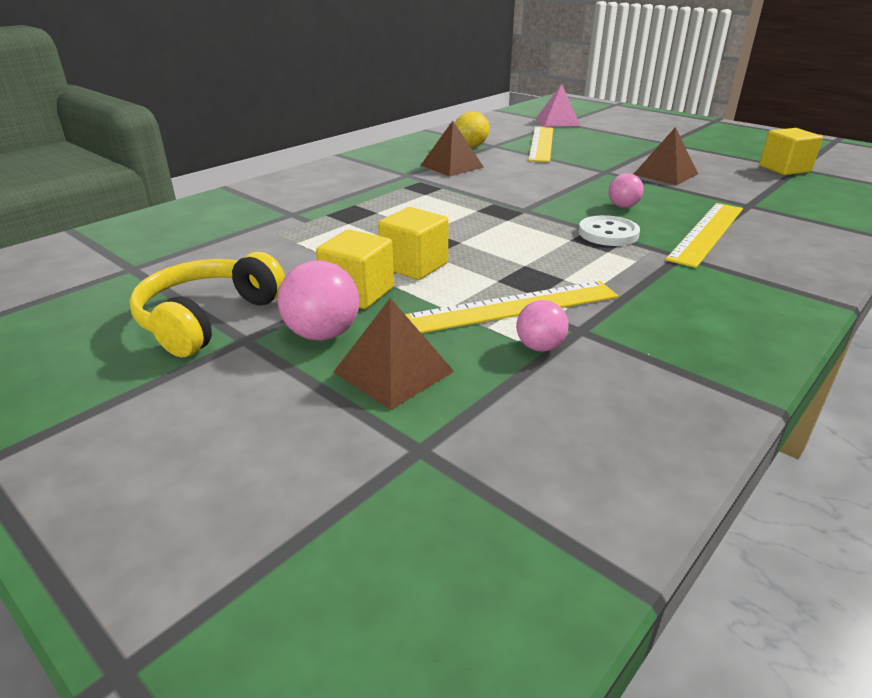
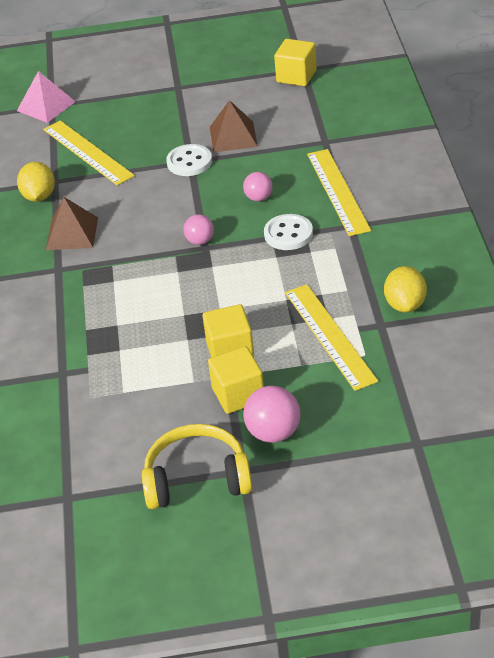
camera: 45 degrees left, 10 degrees up
(208, 318) = (197, 479): yellow headphones -> yellow headphones turned 105 degrees clockwise
(393, 371) = (344, 421): brown pyramid -> none
(514, 307) = (330, 335): yellow ruler -> yellow ruler turned 45 degrees counterclockwise
(539, 347) = (380, 351): pink ball -> pink ball (200, 241)
(603, 171) = (189, 162): none -> white button
(637, 332) = (405, 304): none -> yellow lemon

